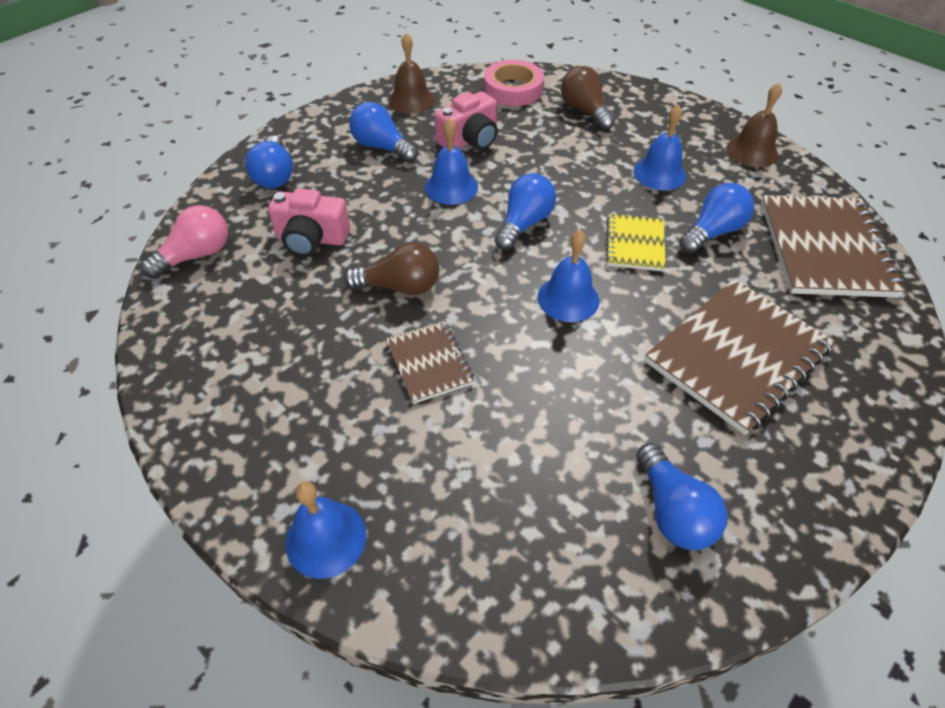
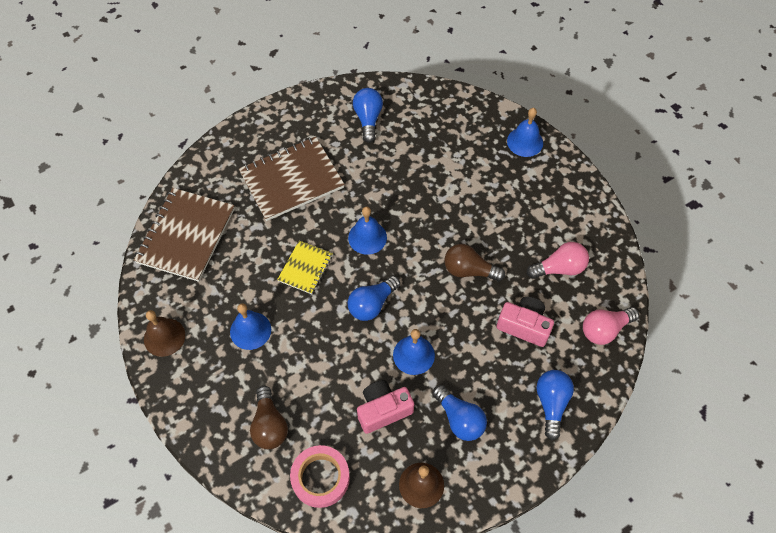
camera: 165 degrees left, 10 degrees up
(258, 316) = (559, 268): none -> pink light bulb
(429, 363) = (461, 214): brown notebook -> none
(713, 232) = (248, 266): blue light bulb -> none

